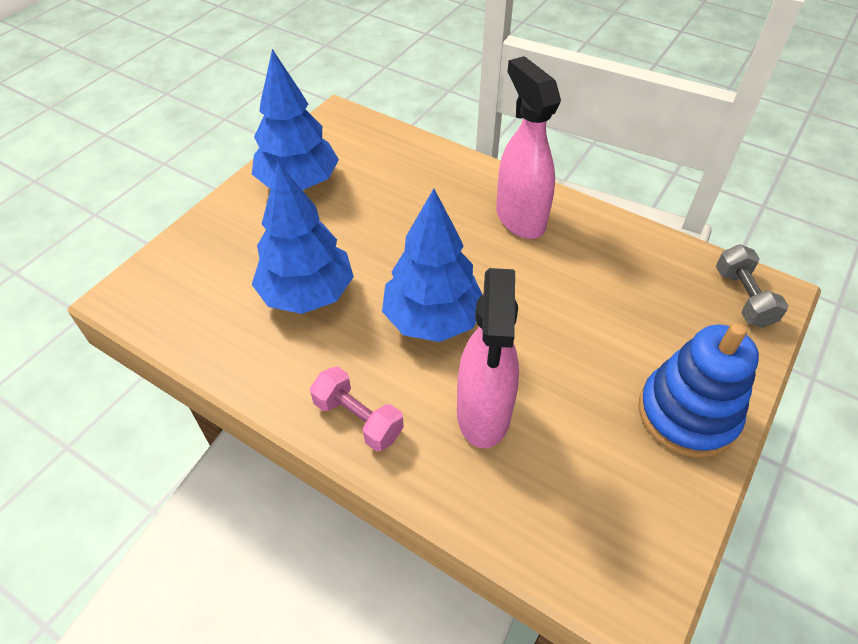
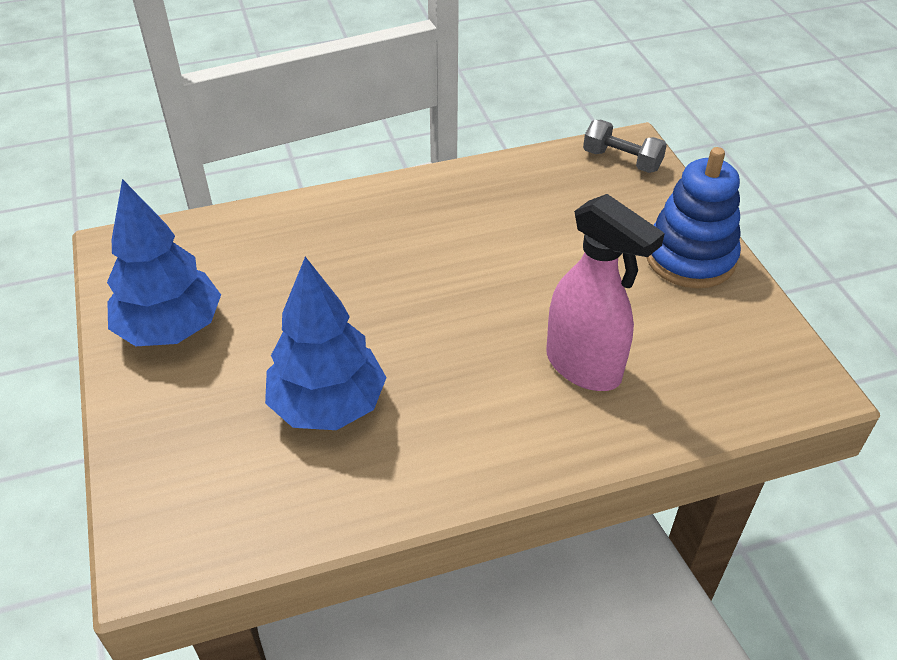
camera: 50 degrees left, 5 degrees down
(358, 419) = (510, 451): pink dumbbell -> none
(432, 319) = (455, 338): blue tree -> none
(519, 218) = (408, 216): pink spray bottle -> none

